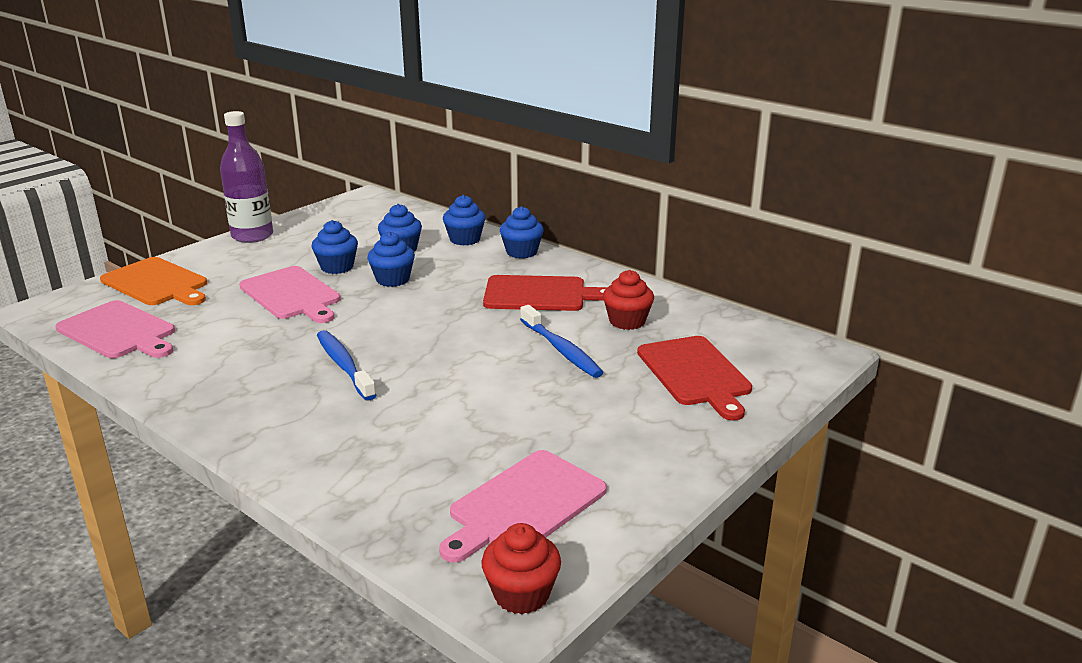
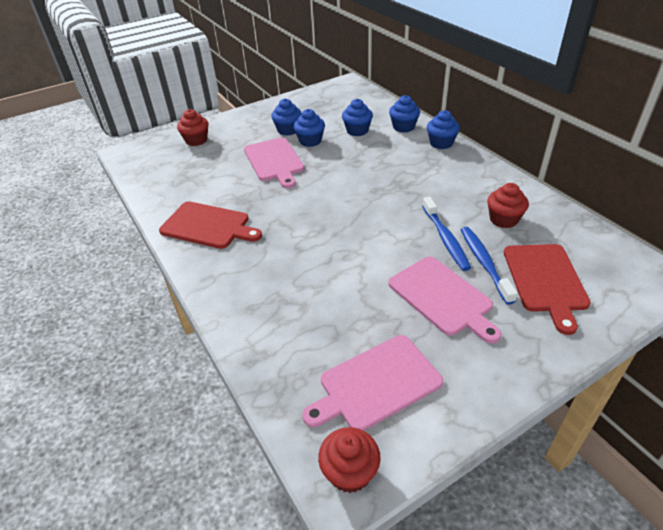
camera: 20 degrees right, 15 degrees up
(119, 331) = (162, 177): pink cutting board -> pink cutting board (442, 297)
(157, 283) = (196, 140): orange cutting board -> red cupcake
(252, 236) = (265, 108): purple bottle -> none
(344, 365) = (289, 228): blue toothbrush -> blue toothbrush (484, 263)
(393, 279) = (343, 157): blue cupcake -> blue cupcake (288, 130)
(540, 294) = (444, 184): red cutting board -> red cutting board (208, 226)

